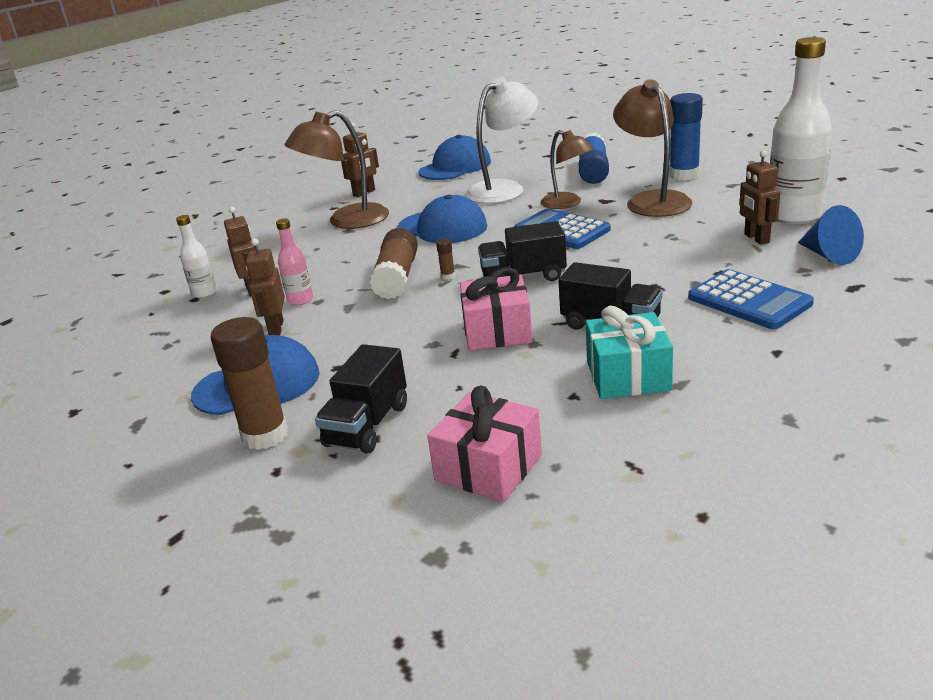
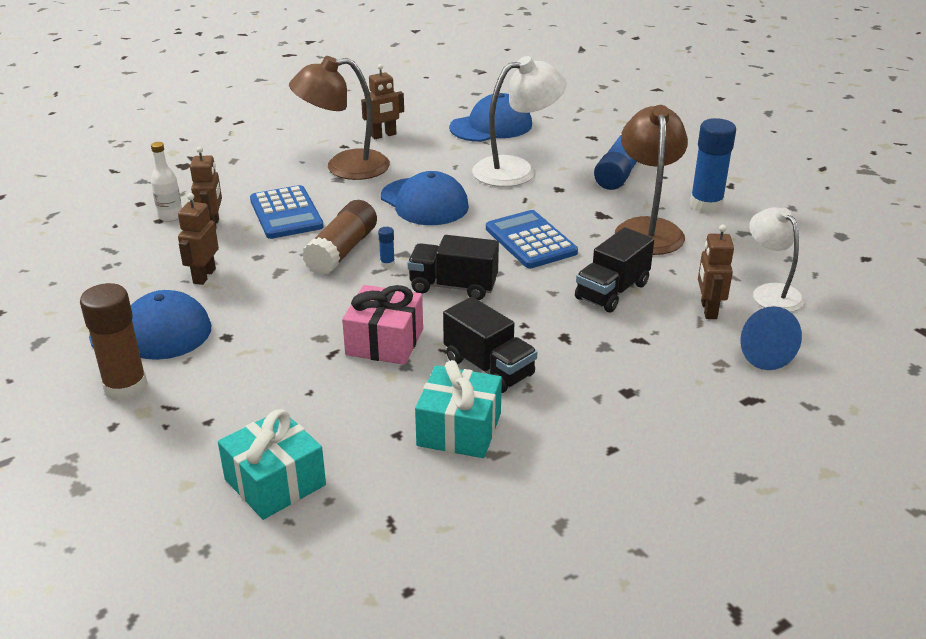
camera: 15 degrees right, 5 degrees up
(300, 300) = (244, 250): pink bottle -> none
(367, 425) = (210, 406): black truck -> black truck (612, 291)
(448, 276) = (387, 264): brown glue stick -> blue glue stick
(488, 467) = (275, 482): pink gift -> turquoise gift
(567, 203) = (562, 208): brown lamp -> none
(749, 301) = (636, 383): blue calculator -> blue calculator (286, 213)
(793, 215) = (771, 292): white bottle -> white lamp

